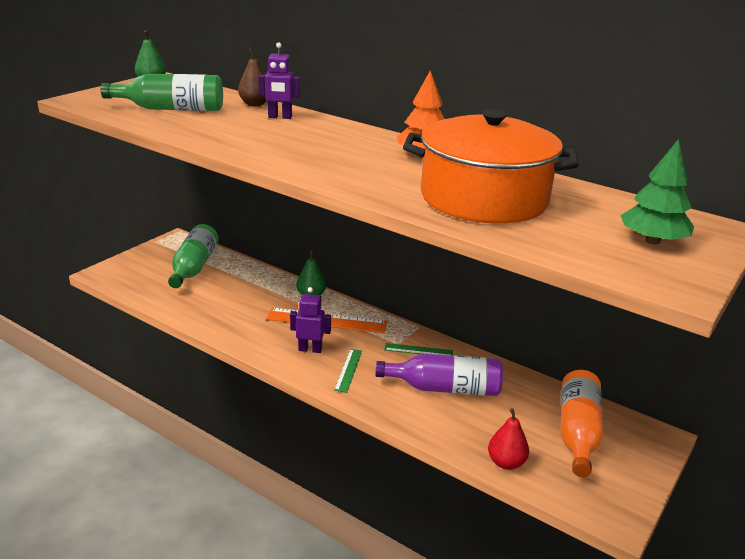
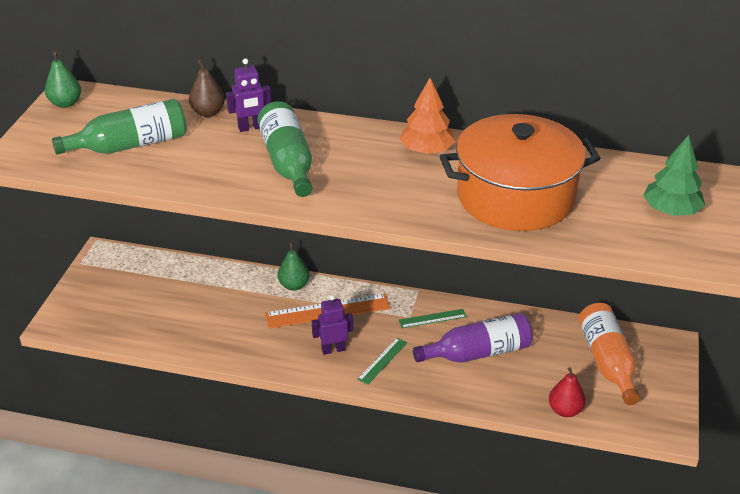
camera: 20 degrees left, 10 degrees up
(194, 267) = (149, 285): green bottle -> green bottle (288, 162)
(348, 370) = (382, 361): green ruler -> green ruler turned 45 degrees clockwise

